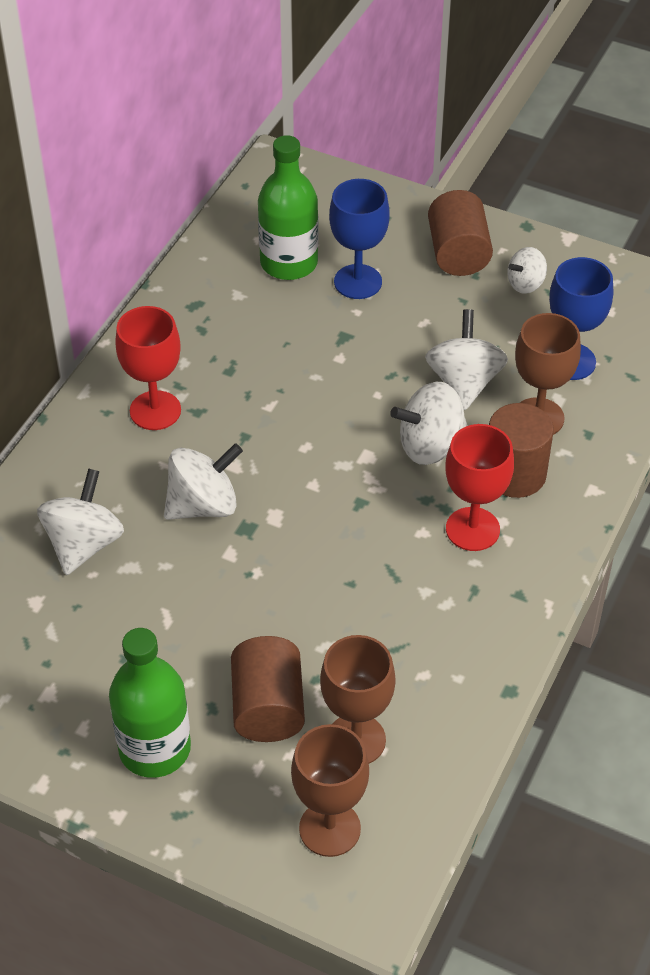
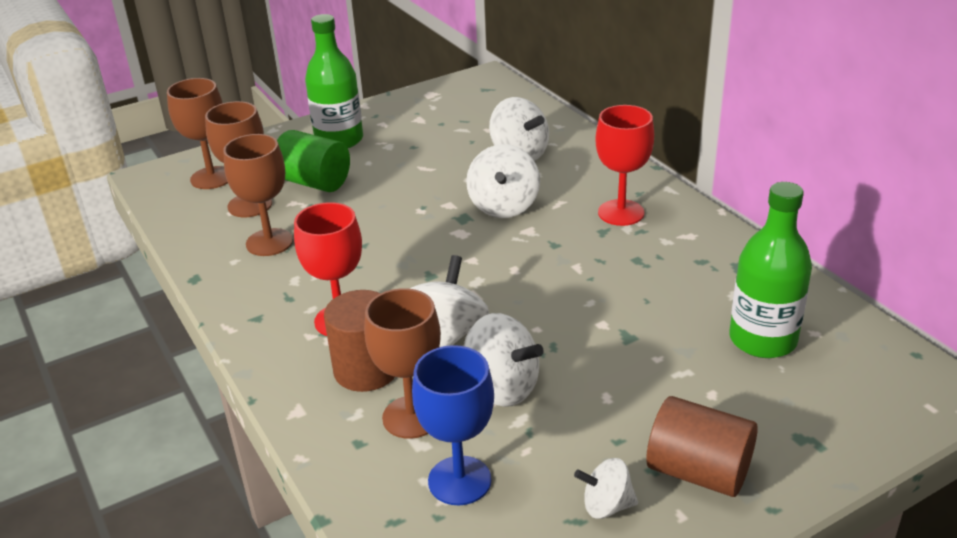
camera: 125 degrees right, 15 degrees down
(268, 707) = (314, 182): brown cylinder -> green cylinder
(358, 282) = (701, 375): blue goblet -> none
(407, 668) = (269, 242): none -> brown goblet
(525, 284) = (606, 506): white spinning top -> white spinning top turned 90 degrees counterclockwise

